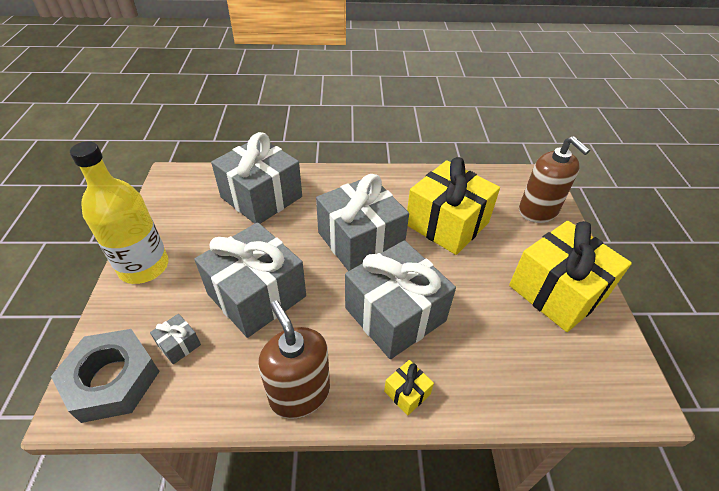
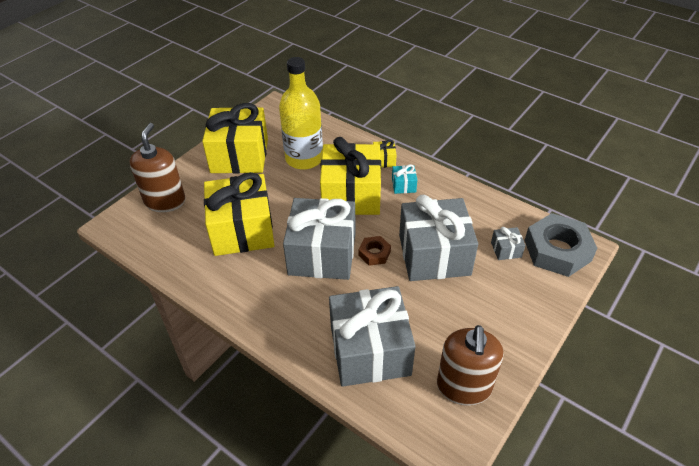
camera: 140 degrees left, 0 degrees up
(144, 267) = (517, 330): yellow bottle -> yellow bottle (304, 159)
(299, 393) = (443, 188): brown soap dispenser -> brown soap dispenser (463, 387)
(315, 265) = (374, 253): none -> brown nut
(350, 365) = (403, 185): none -> turquoise gift
(395, 314) = (351, 195): grey gift -> yellow gift

